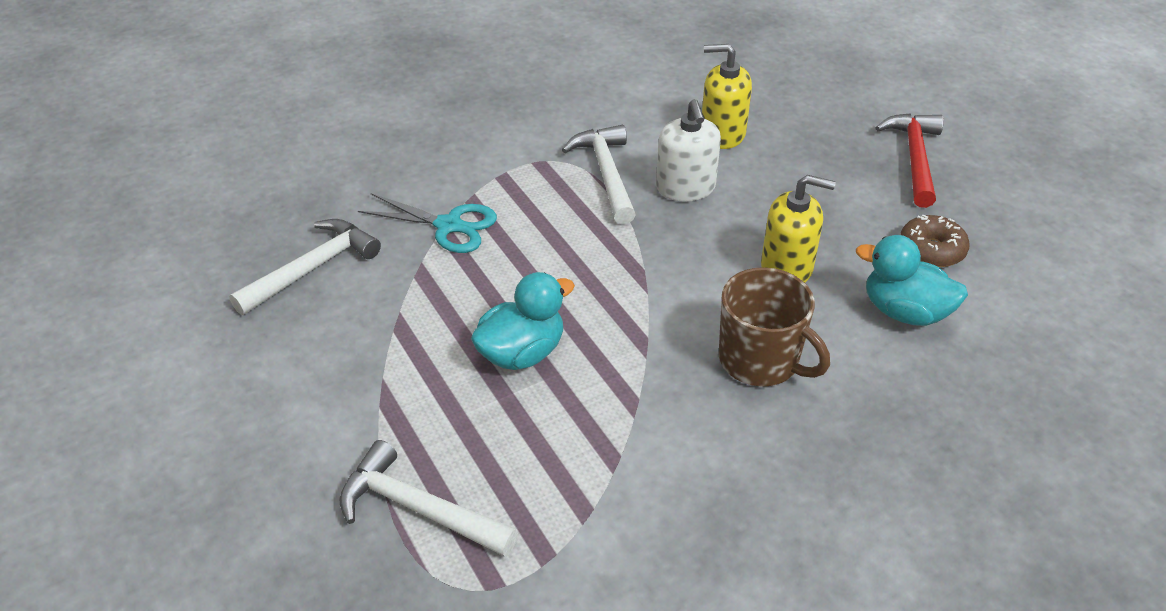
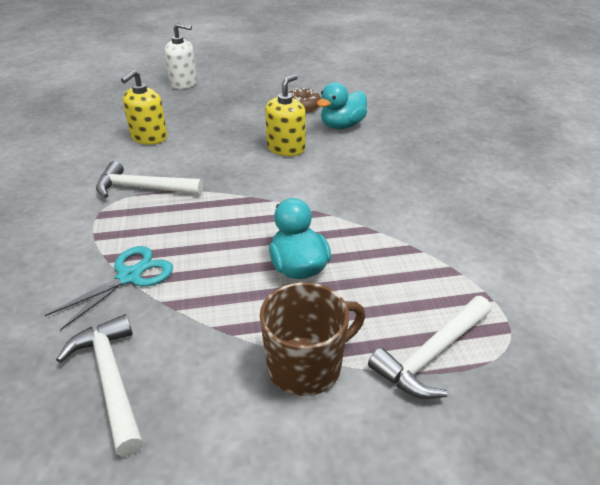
camera: 70 degrees left, 5 degrees down
(685, 188) = (187, 162): white soap dispenser -> white soap dispenser (184, 83)
(760, 361) = (355, 176): brown mug -> brown mug (306, 366)
(914, 158) = (229, 91): red hammer -> none

